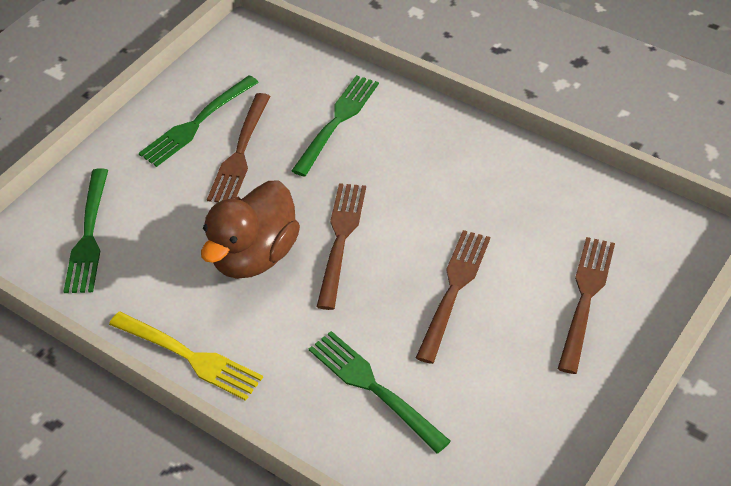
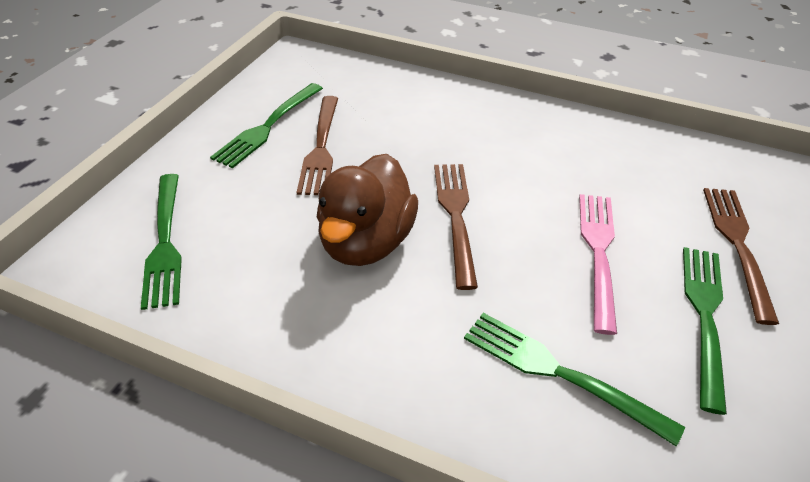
camera: 15 degrees left, 5 degrees down
(189, 356) = (318, 366): yellow fork -> none
(337, 121) = (411, 114): green fork -> green fork (704, 316)
(454, 290) = (598, 253): brown fork -> pink fork

